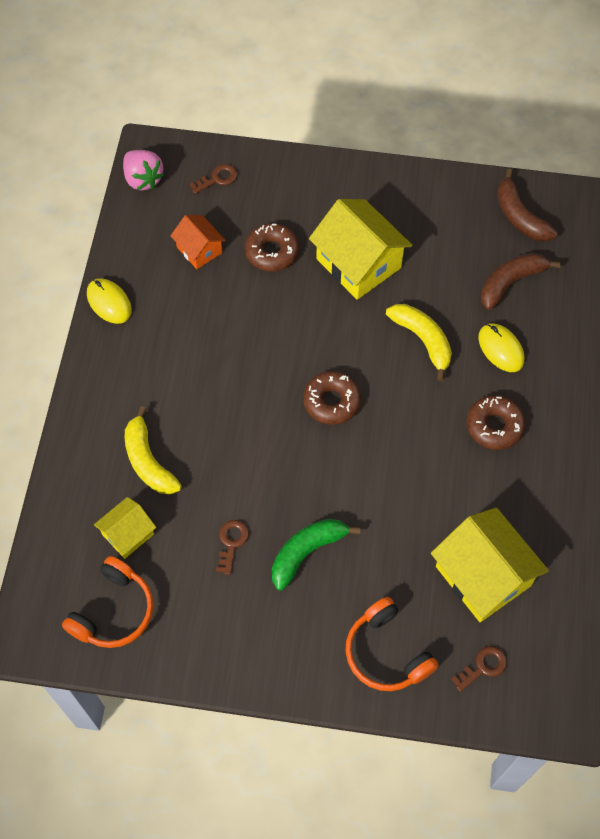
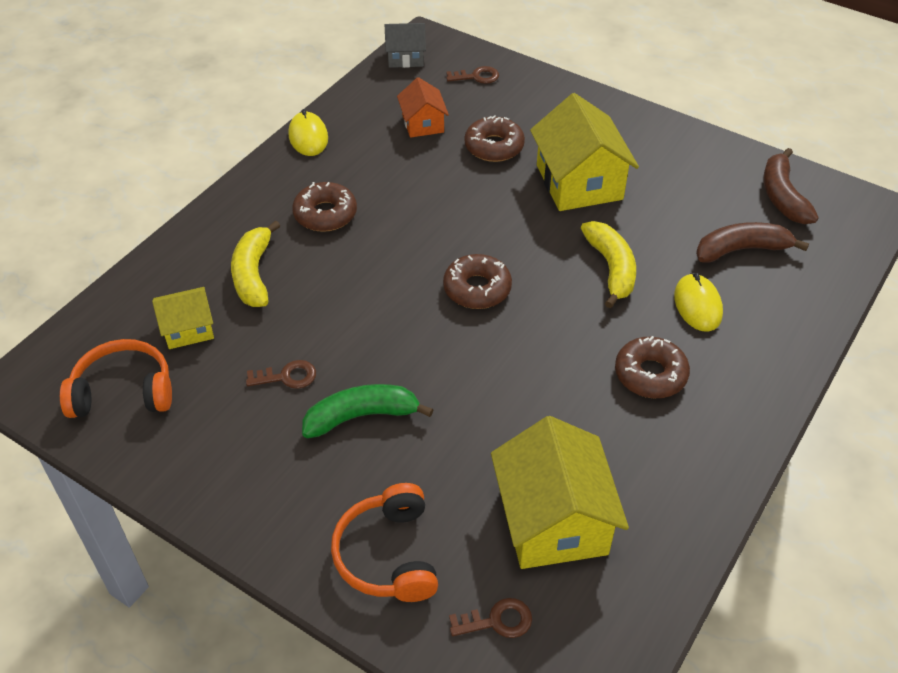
camera: 25 degrees right, 15 degrees down
(113, 611) = (123, 392): orange headphones -> orange headphones turned 150 degrees counterclockwise
(143, 179) = (405, 57): pink strawberry -> grey house
(171, 378) = (325, 214): none -> brown donut
(231, 543) = (287, 376): brown key -> brown key turned 45 degrees clockwise

